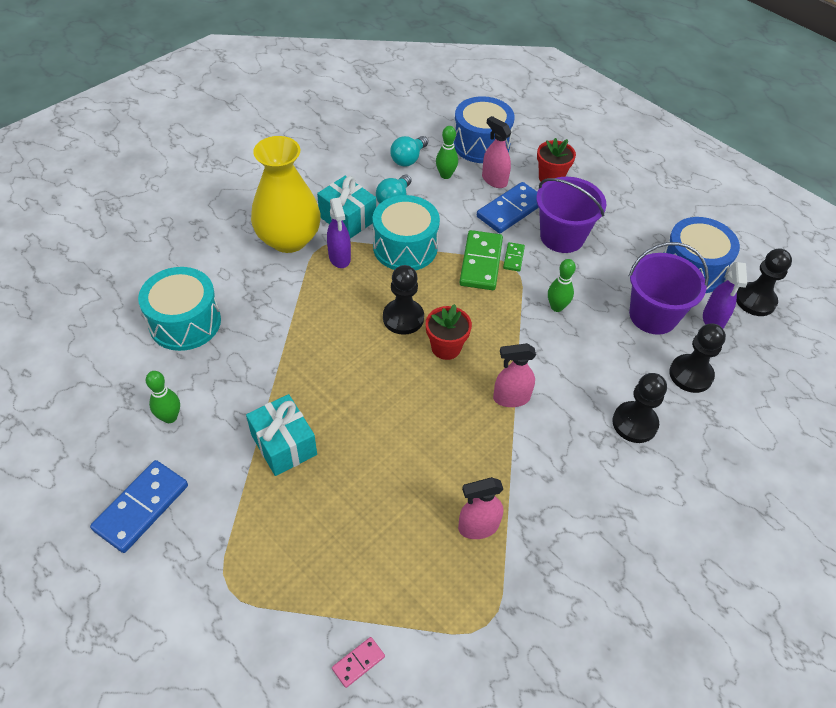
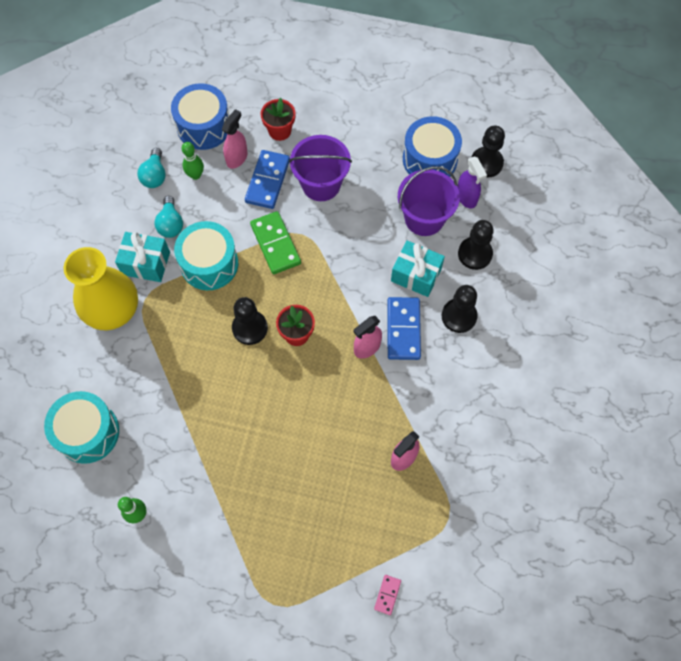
camera: 30 degrees left, 15 degrees up
(141, 507) = (172, 590): blue domino -> blue domino (403, 329)
(284, 445) = (235, 482): turquoise gift -> turquoise gift (416, 275)
(339, 257) = (165, 303): purple spray bottle -> none
(494, 180) = (237, 158): pink spray bottle -> pink spray bottle turned 105 degrees clockwise
(513, 258) = (297, 225): green domino -> none
(557, 307) = (354, 251): green bowling pin -> none

